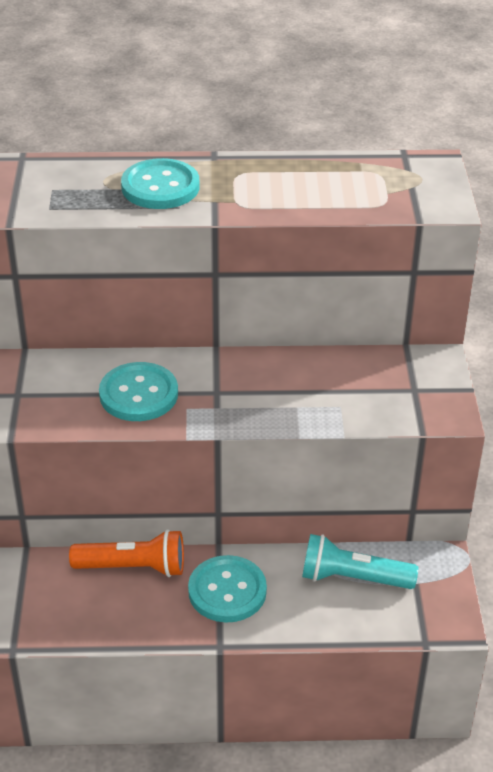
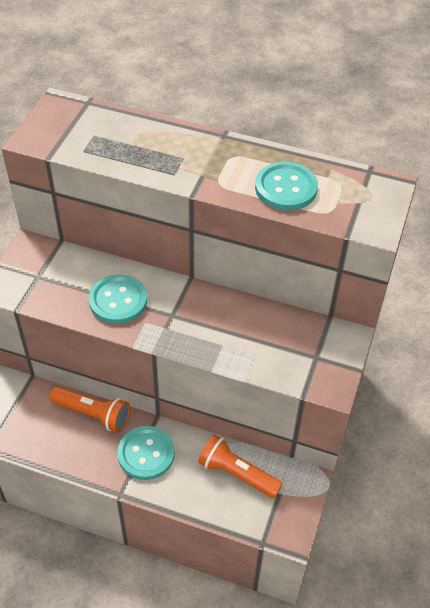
camera: 20 degrees right, 10 degrees up
(160, 187) = (170, 153): turquoise button -> turquoise button (286, 188)
(353, 578) = (237, 473): turquoise flashlight -> orange flashlight

